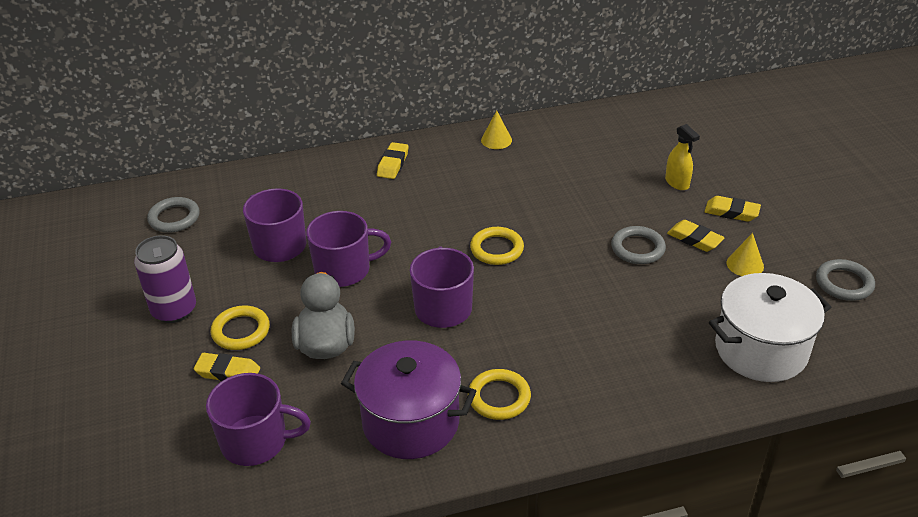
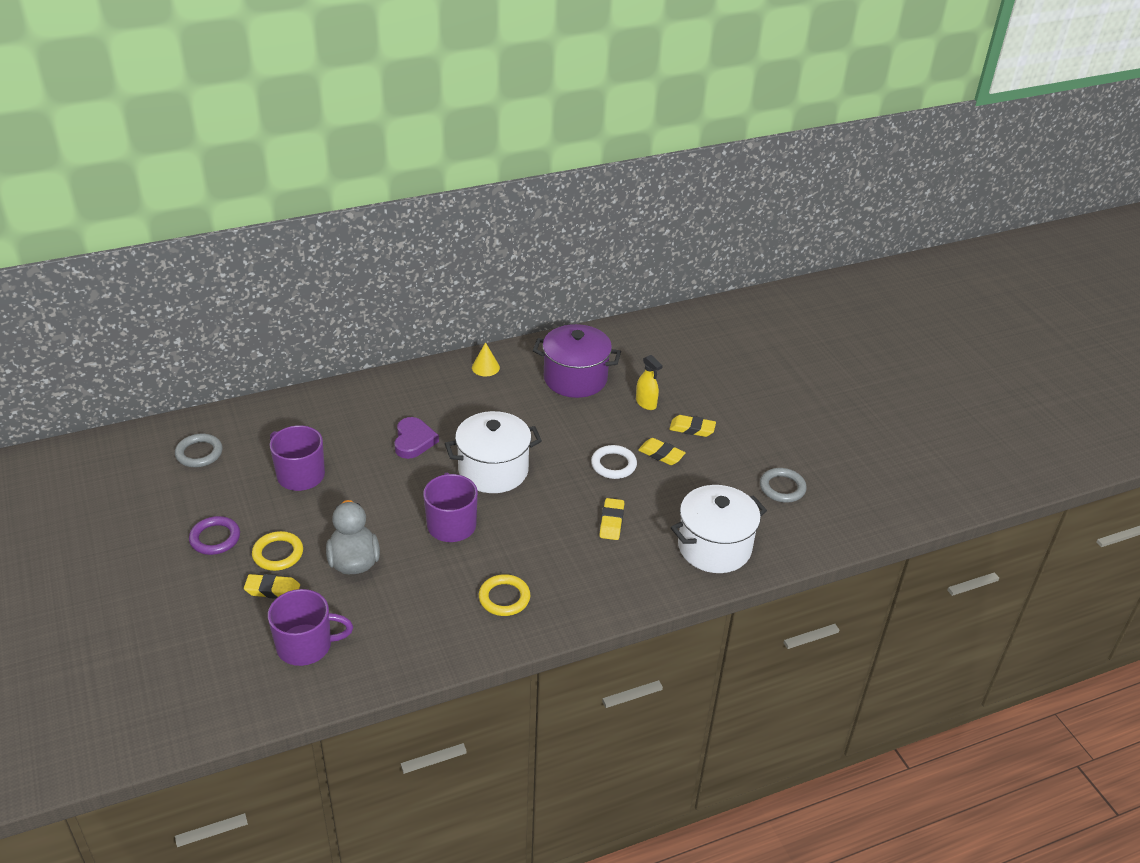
camera: 10 degrees left, 0 degrees up
(174, 310) = (215, 538): purple can -> purple ring
(344, 270) = (361, 495): purple mug -> none
(393, 164) = (394, 394): yellow eraser -> yellow eraser (611, 522)
(409, 214) = (413, 441): none -> purple heart
(411, 422) = (433, 622): purple pot -> purple pot (575, 378)
(497, 249) = (493, 470): yellow ring -> white pot
(637, 248) = (613, 465): grey ring -> white ring
(745, 264) = (702, 475): yellow cone -> none

